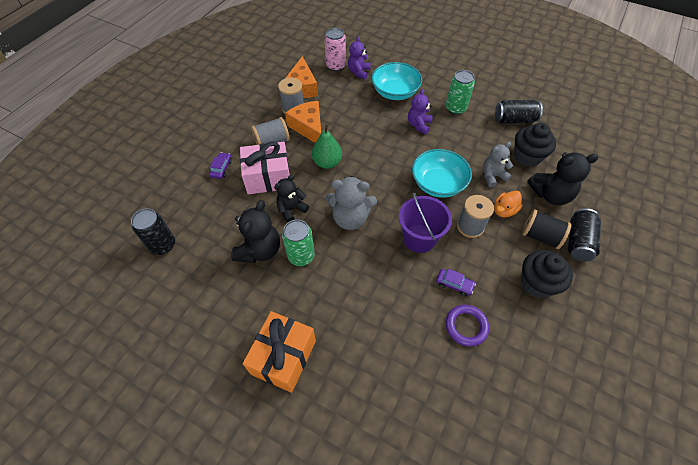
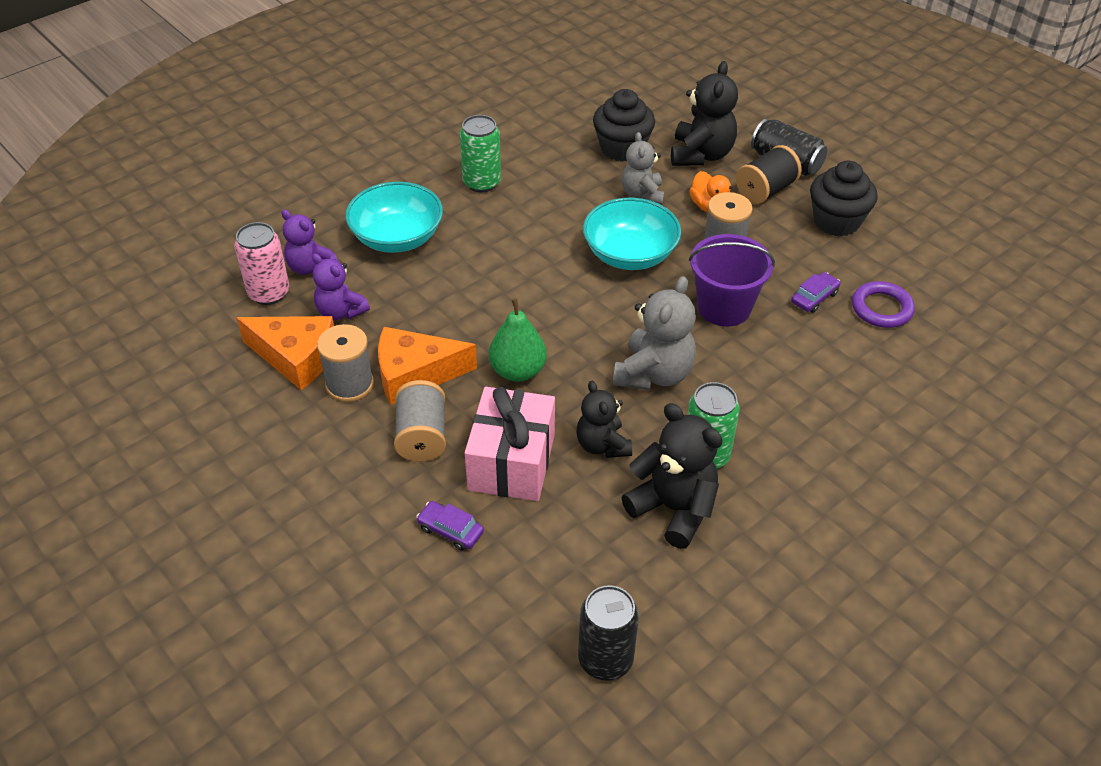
camera: 70 degrees left, 10 degrees down
(283, 357) = (883, 520): orange gift -> none
(418, 125) = (494, 235): purple teddy bear -> purple teddy bear (340, 312)
(514, 120) = (543, 133): black can -> none

